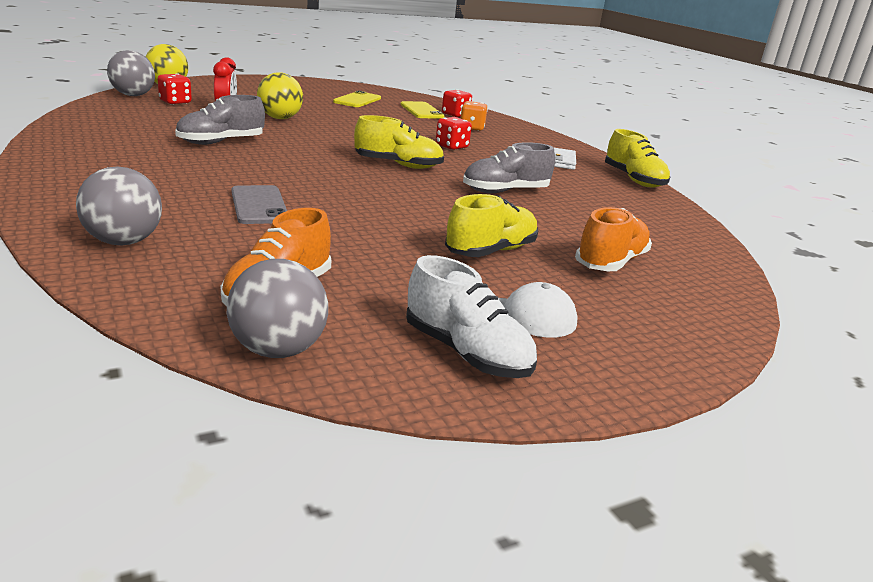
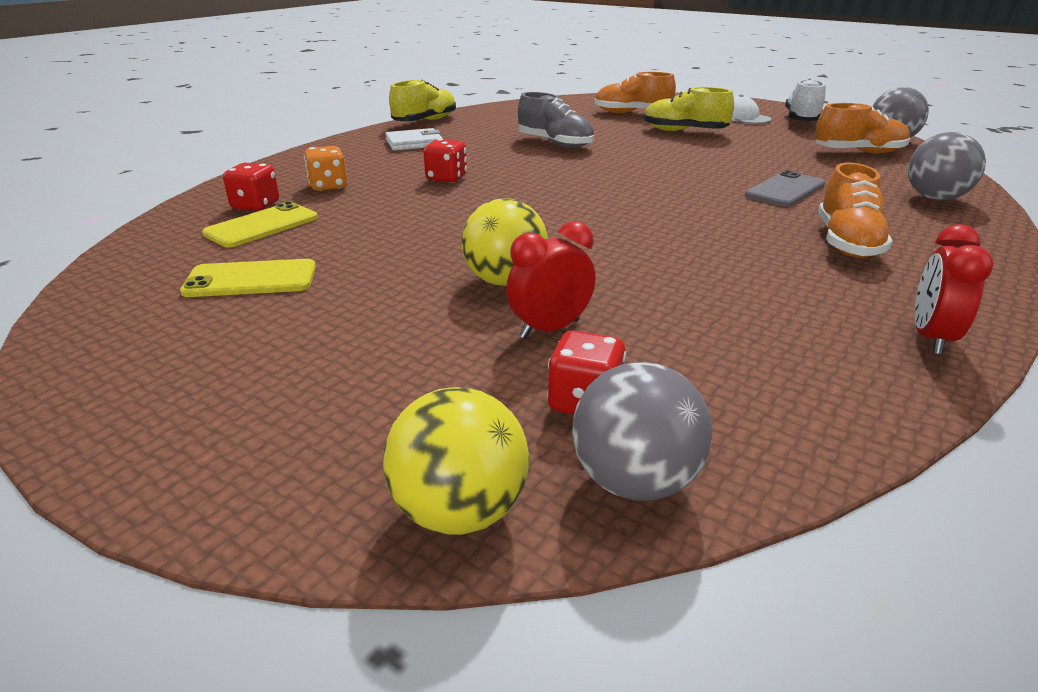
camera: 115 degrees left, 5 degrees up
(63, 142) = (930, 338): none -> red clock
(155, 175) = (846, 242): none -> orange shoe
(221, 142) = (692, 263): grey shoe -> none
(398, 165) = (568, 180): yellow shoe -> none

